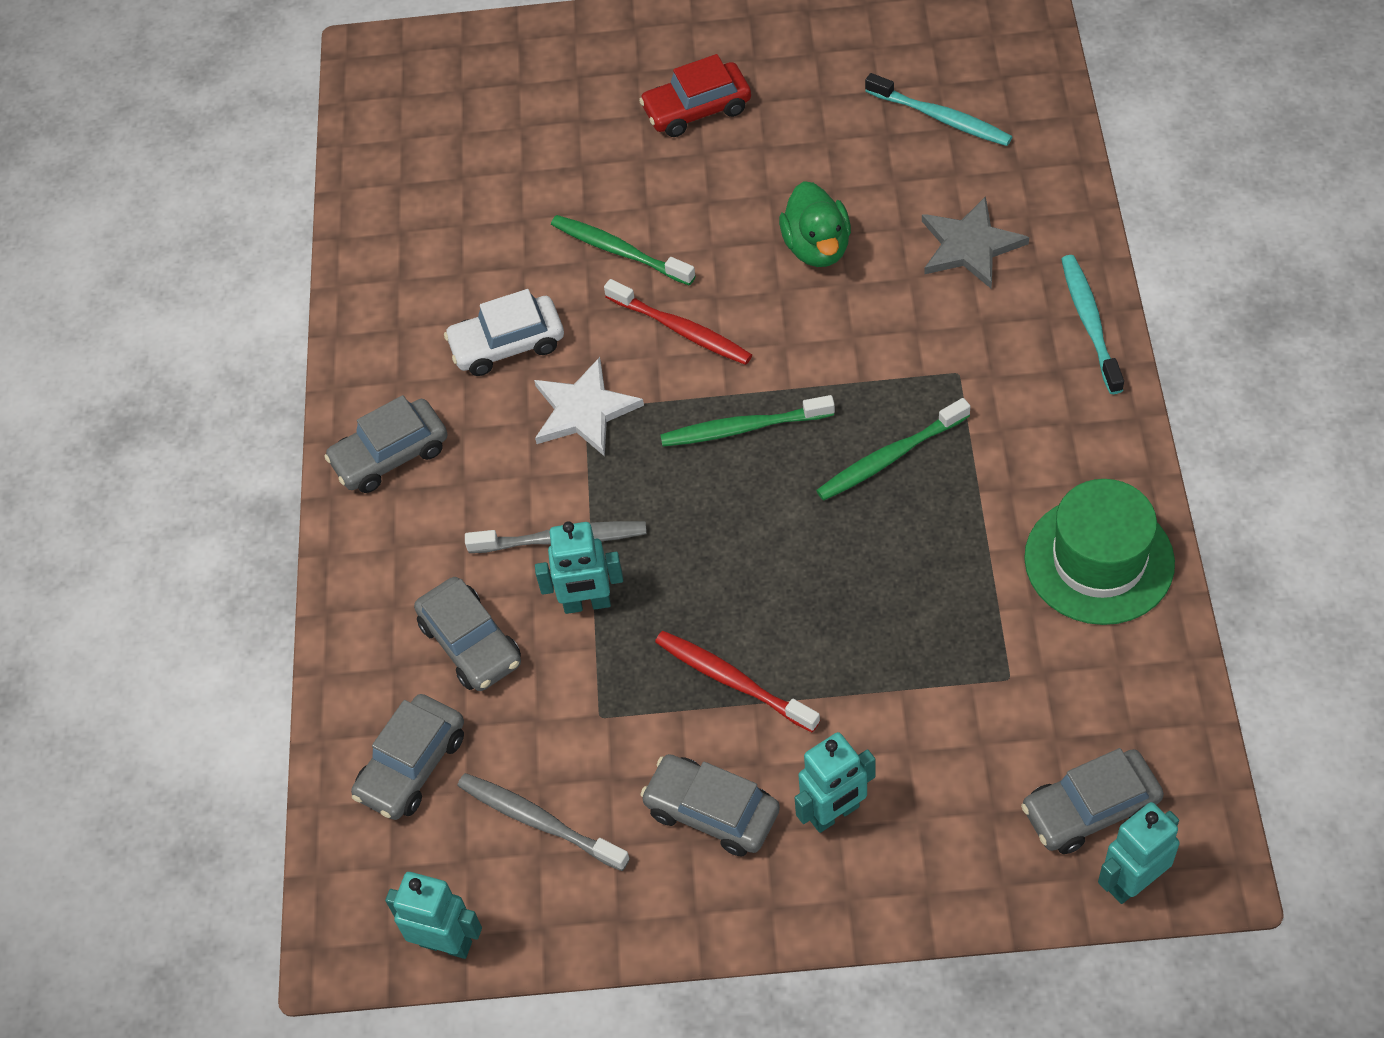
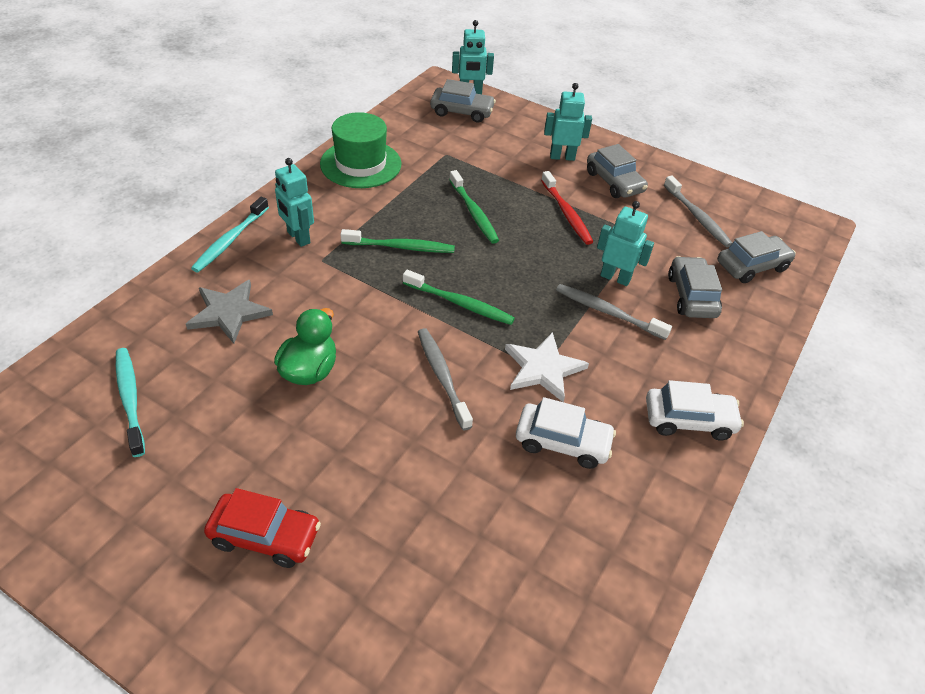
camera: 155 degrees left, 10 degrees down
(390, 455) = (689, 420): grey car -> white car
(446, 943) = (765, 204): turquoise robot -> turquoise robot (298, 237)
(619, 251) = (432, 457): green toothbrush -> green toothbrush (473, 213)
(681, 330) = (442, 376): red toothbrush -> grey toothbrush

